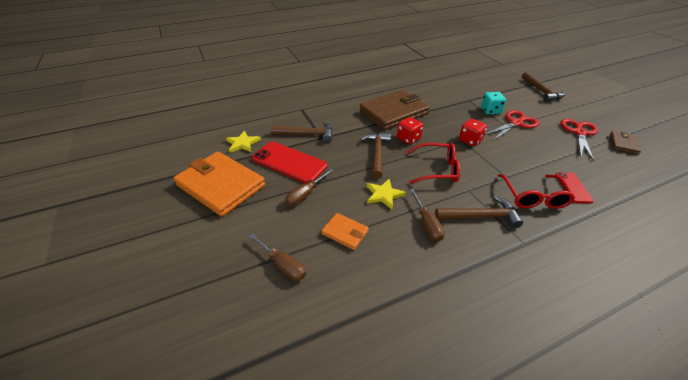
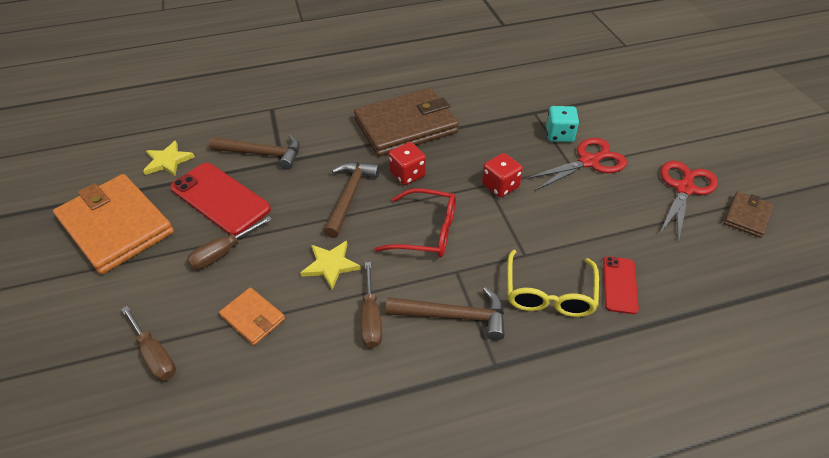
camera: 10 degrees right, 5 degrees up
(533, 197) = (549, 294): red glasses -> yellow glasses
(541, 91) = (664, 104): brown hammer -> none

